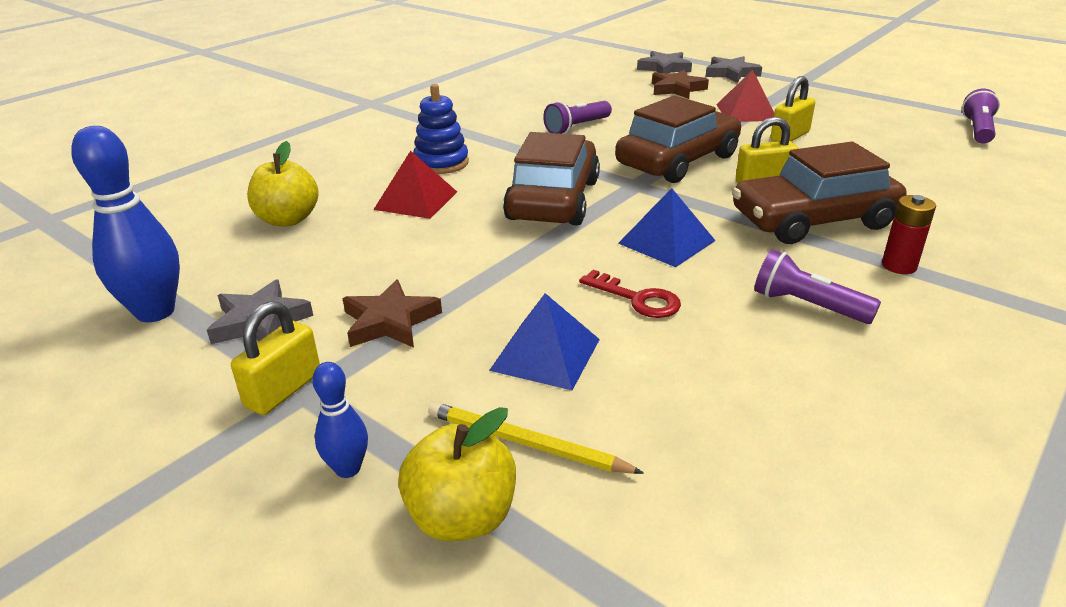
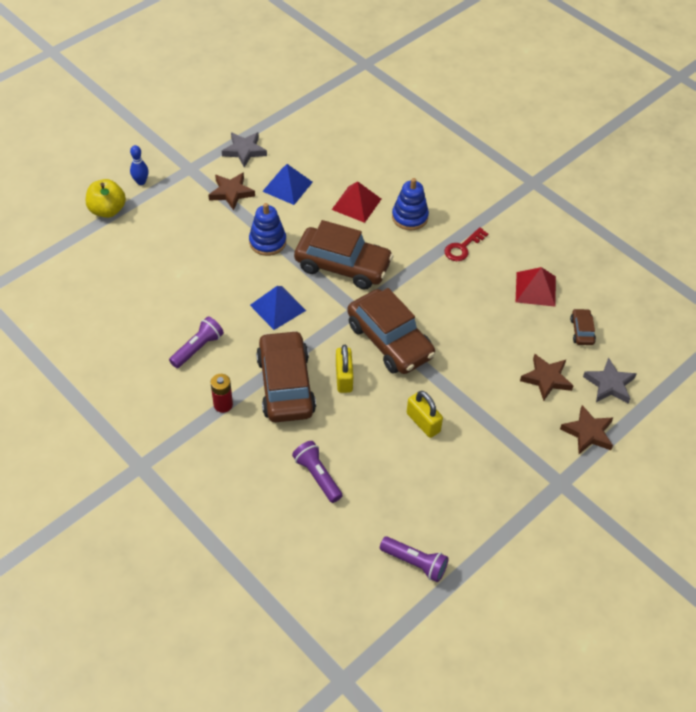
camera: 95 degrees right, 20 degrees up
(155, 312) = (262, 117): blue bowling pin -> none
(283, 390) = (192, 162): yellow padlock -> none
(288, 219) = (344, 152): yellow apple -> none
(520, 266) = (267, 242): none -> blue stacking toy
(526, 443) = (137, 230): yellow pencil -> none
(545, 354) = (190, 242): blue pyramid -> blue pyramid (287, 186)
(577, 127) = (463, 295): purple flashlight -> purple flashlight (317, 476)
(601, 78) = (582, 331): none -> brown car
(637, 299) = (223, 283): red key -> red key (462, 247)
(731, 73) = (588, 432): grey star -> brown star
(746, 112) = (481, 411): red pyramid -> red pyramid (535, 289)

